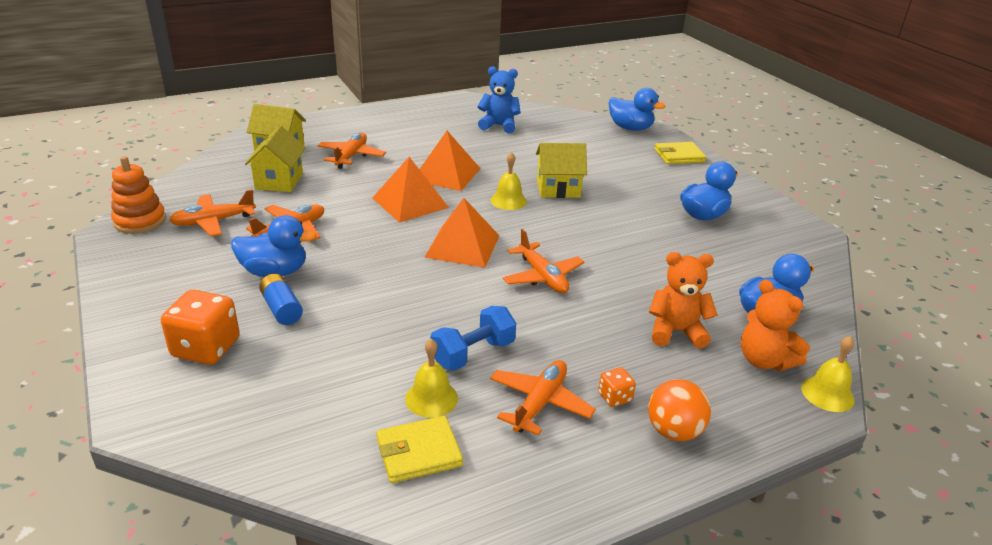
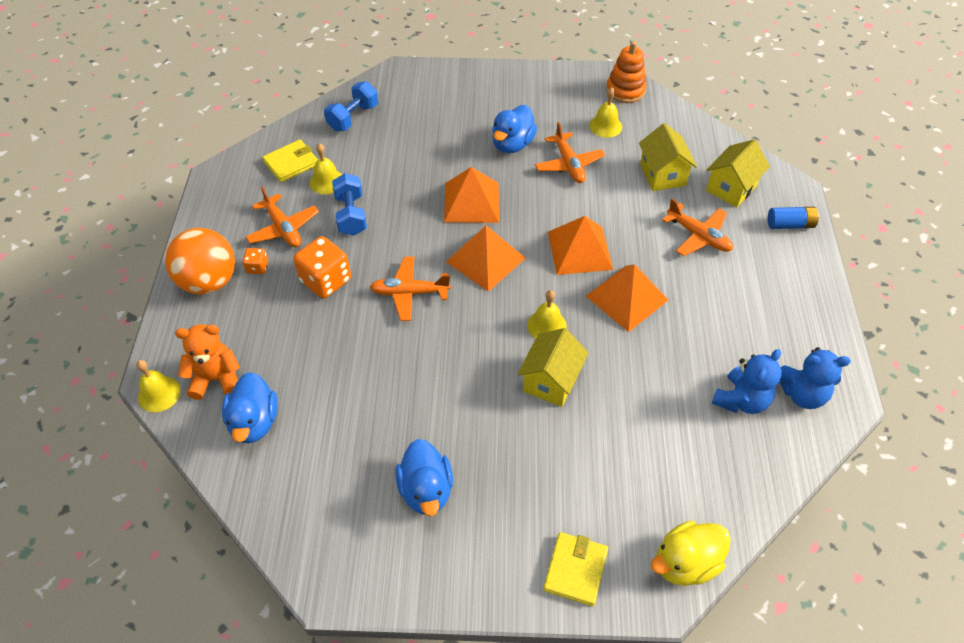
camera: 120 degrees right, 20 degrees up
(206, 348) = (444, 101): orange dice -> orange dice (325, 280)
(213, 221) = (605, 126): orange plane -> yellow bell
(279, 181) = (662, 175): yellow house -> yellow house turned 45 degrees clockwise
(280, 427) = (353, 117): none -> blue dumbbell
(281, 309) = (464, 139): blue battery -> blue battery (790, 224)
(389, 274) = (471, 202): none -> orange pyramid
(419, 452) = (291, 163): yellow wallet -> yellow wallet turned 45 degrees clockwise
(474, 110) = (802, 394): none -> blue teddy bear
(630, 128) = (685, 563): blue duck -> yellow duck
(673, 431) = (209, 281): orange ball -> orange ball, size x1.54
(676, 332) = (286, 342): orange teddy bear -> none

